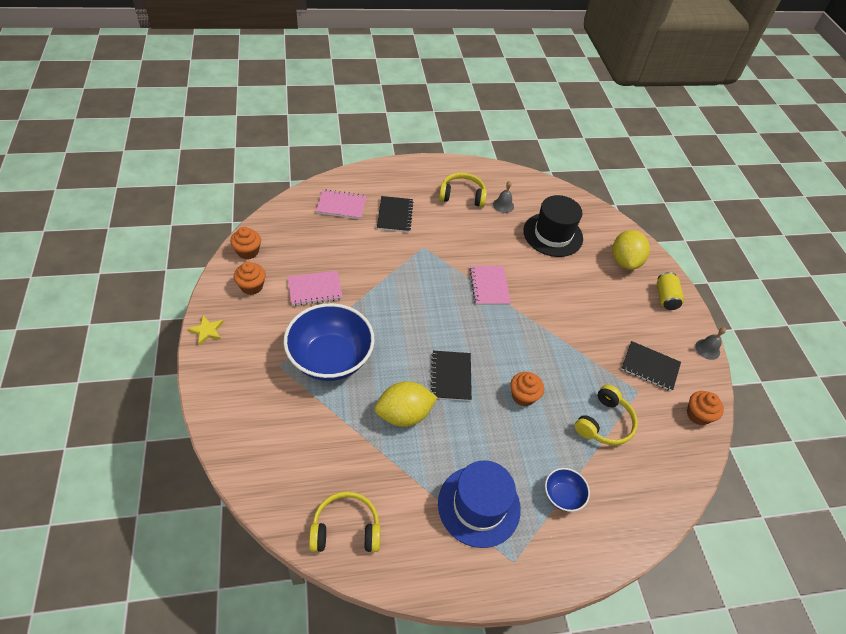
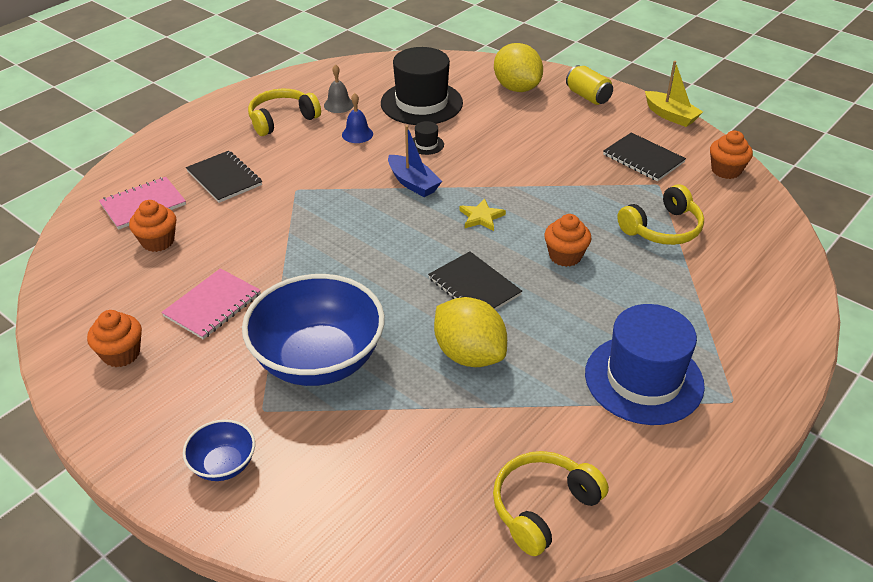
camera: 35 degrees left, 10 degrees down
(207, 331) = (114, 440): yellow star -> yellow star (481, 217)
(248, 251) = (69, 321): orange cupcake -> orange cupcake (158, 241)
(404, 414) = (469, 354): yellow lemon -> yellow lemon turned 75 degrees counterclockwise
(489, 286) = (413, 183): pink notebook -> blue boat
(493, 232) = (357, 134): none -> blue bell
(524, 265) = (426, 144): none -> black hat
(562, 496) = (703, 313): blue bowl -> blue bowl (223, 464)
(604, 423) = (662, 228): yellow headphones -> yellow headphones turned 60 degrees clockwise
(650, 367) = (643, 159): black notebook -> black notebook turned 60 degrees clockwise
(707, 349) = (670, 116): grey bell -> yellow boat

